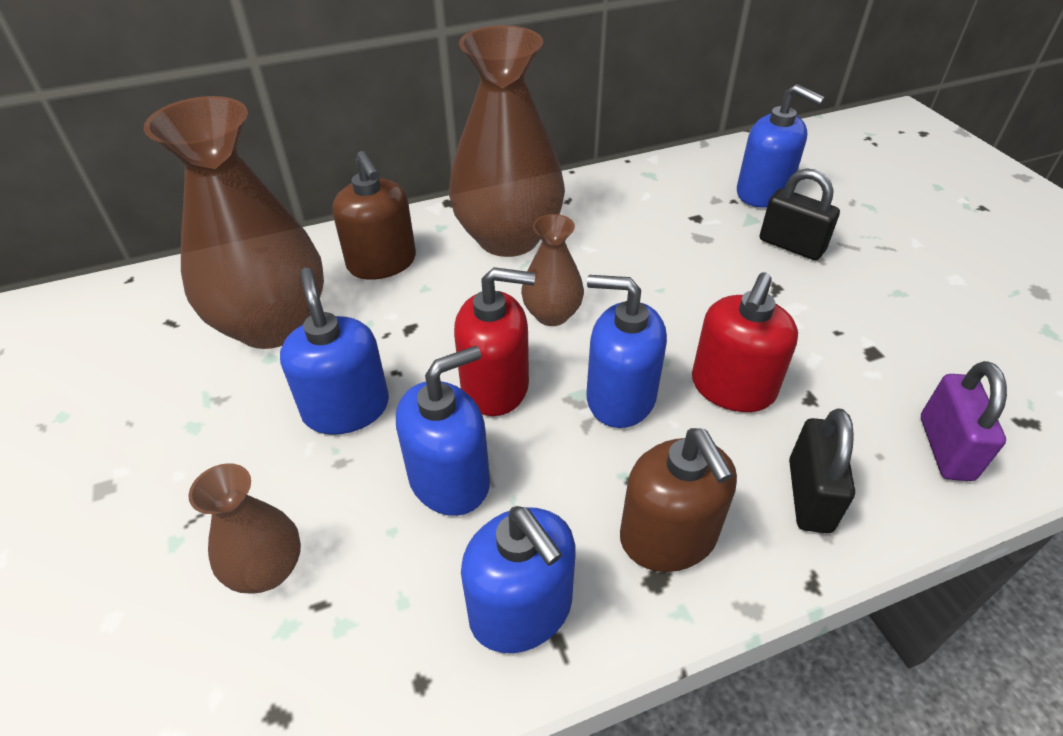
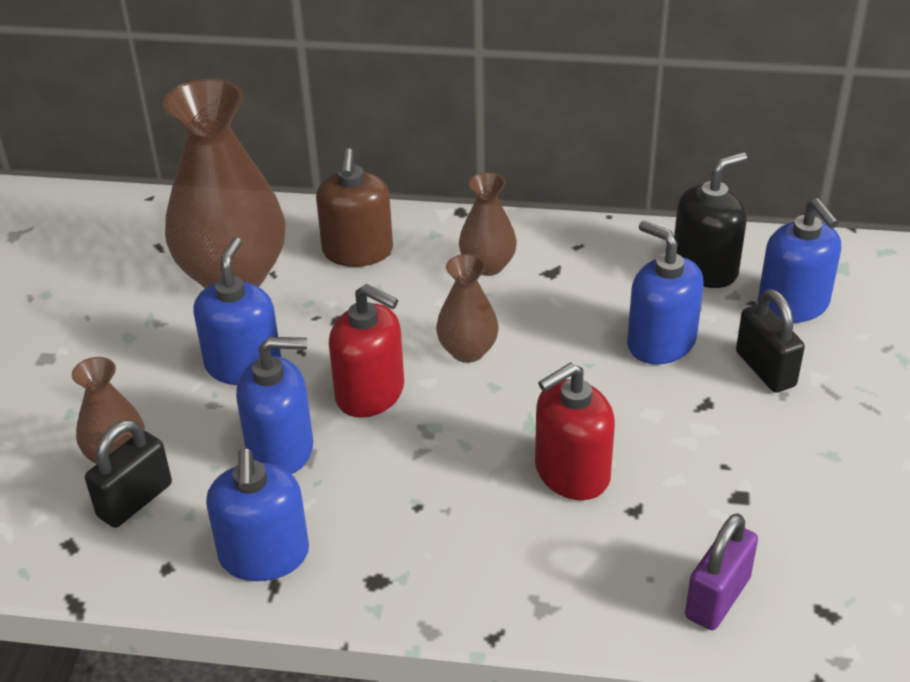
camera: 30 degrees right, 5 degrees down
(508, 238) = (487, 265): brown vase -> brown vase, size x0.49
(620, 397) = (465, 442): blue soap dispenser -> blue soap dispenser (661, 343)
(668, 537) = (411, 557): brown soap dispenser -> none
(678, 187) = (705, 269): none -> black soap dispenser
(809, 495) = (553, 579): black padlock -> black padlock (135, 500)

